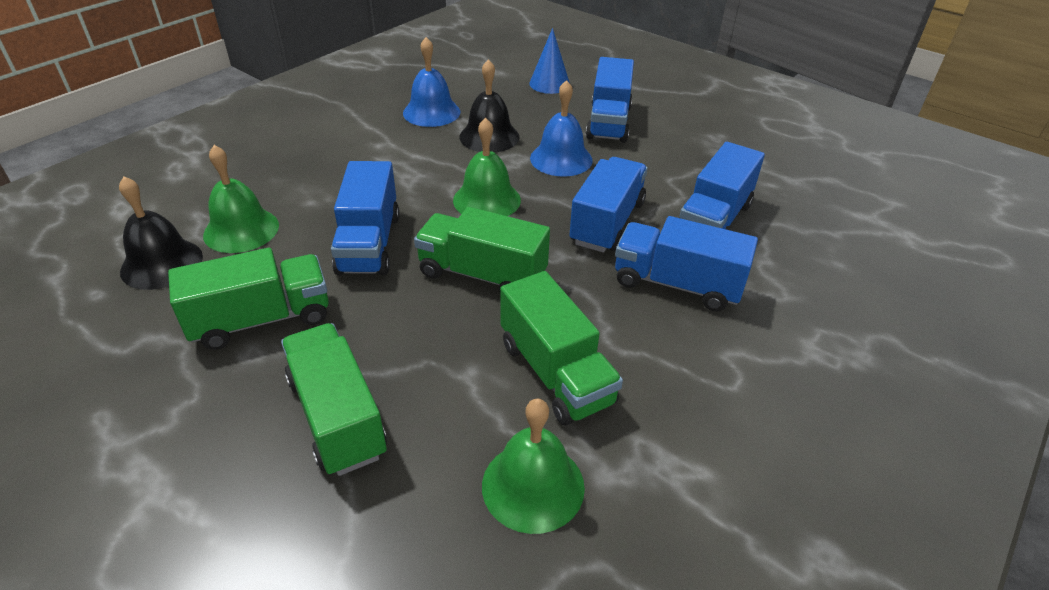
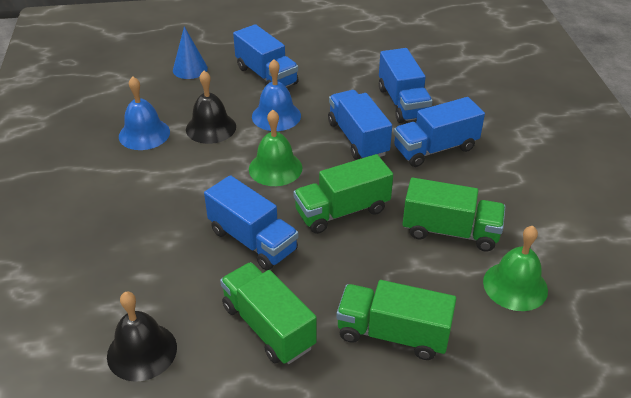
camera: 45 degrees left, 0 degrees up
(241, 230) = (156, 292): green bell -> none
(261, 319) = (268, 326): green truck -> green truck turned 60 degrees counterclockwise

